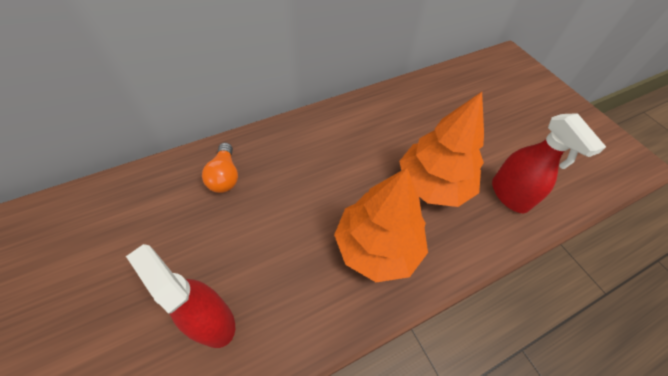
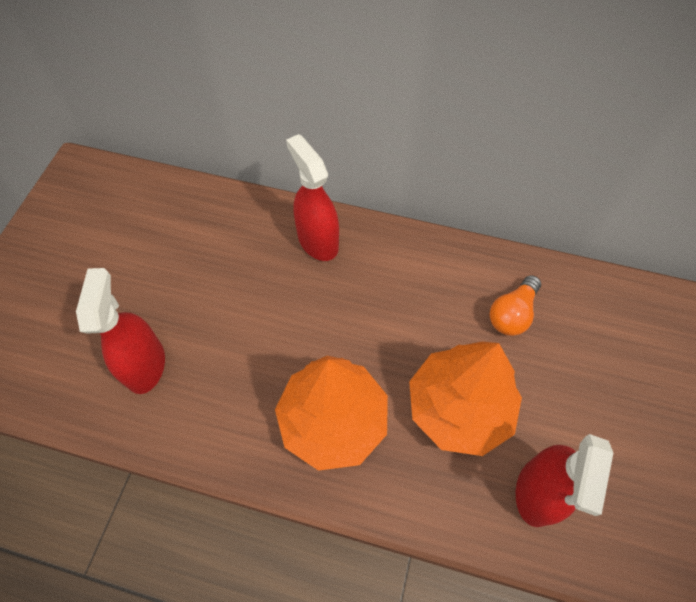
camera: 45 degrees right, 5 degrees up
(225, 176) = (263, 243): orange light bulb -> orange light bulb (512, 314)
(262, 151) = (317, 241): none -> red spray bottle

